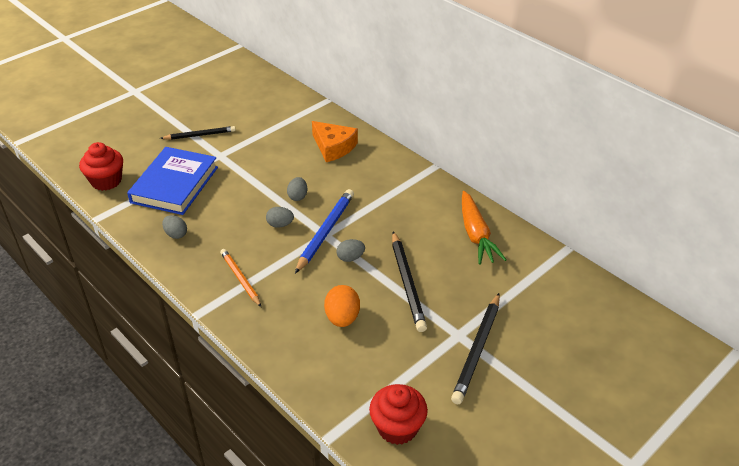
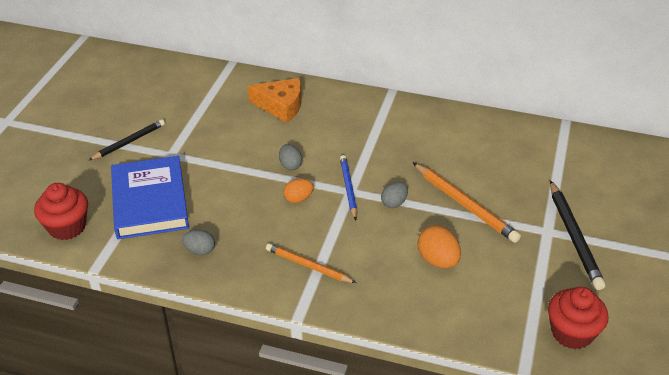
camera: 30 degrees left, 0 degrees up
(280, 225) = (298, 199): grey egg -> orange egg
(325, 232) = (348, 188): blue pencil -> blue pencil, size x0.66
(407, 283) = (465, 205): black pencil -> orange pencil
(476, 235) = (483, 138): orange carrot -> none

